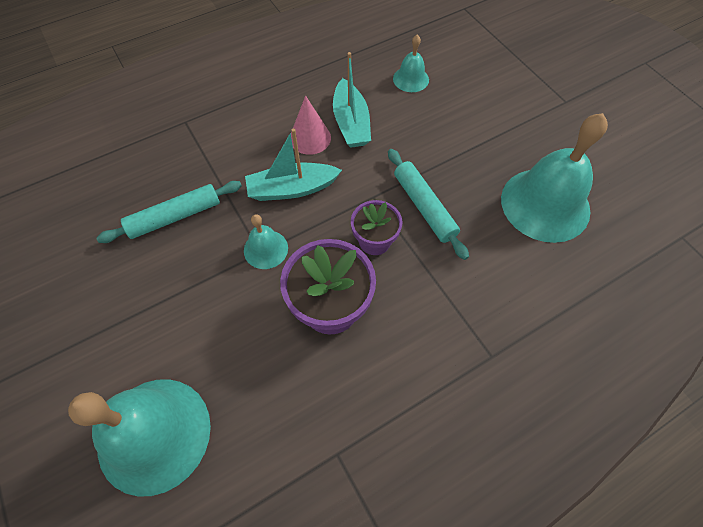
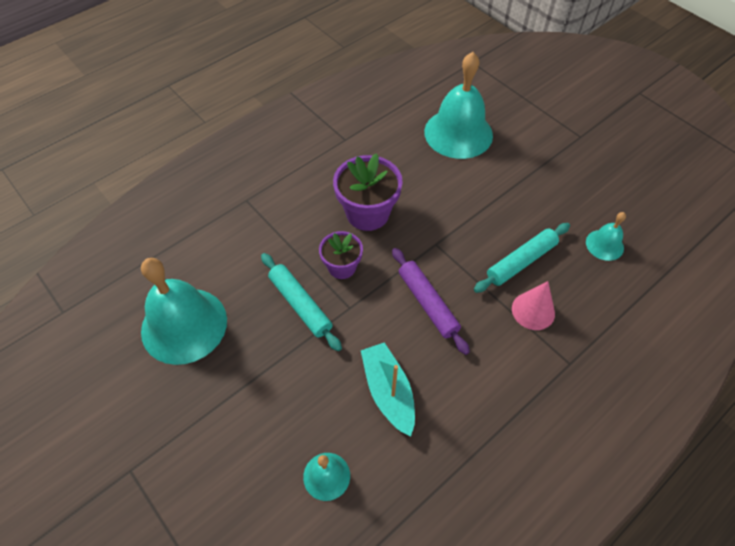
camera: 170 degrees right, 5 degrees down
(266, 249) = (432, 247): turquoise bell -> turquoise bell (604, 245)
(292, 189) = (428, 303): turquoise boat -> purple rolling pin
(310, 138) = (428, 364): pink cone -> pink cone (533, 311)

